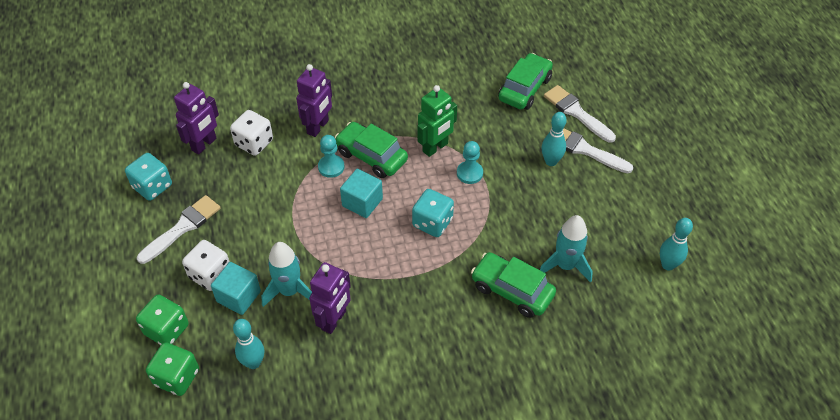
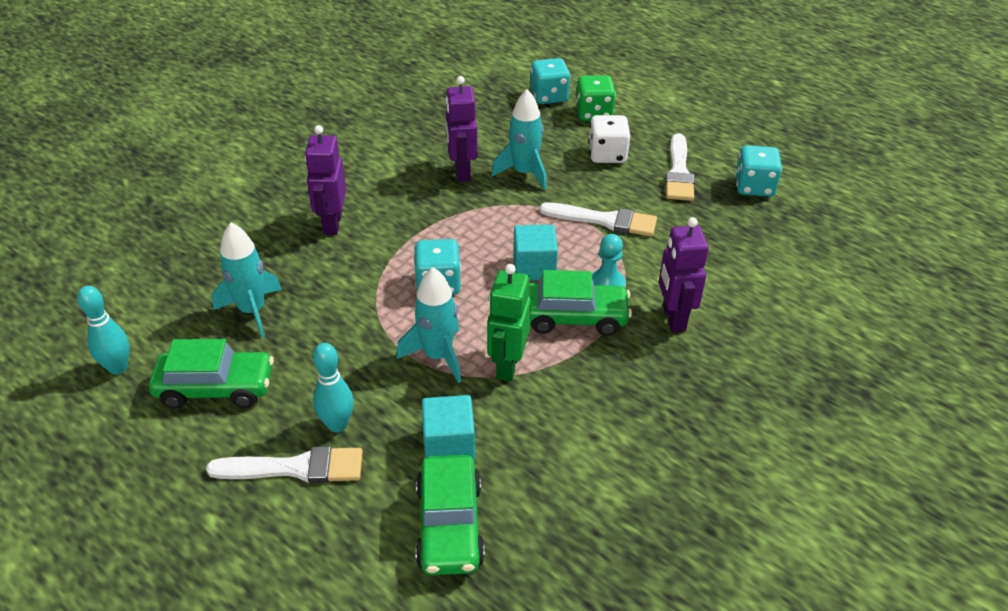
camera: 145 degrees right, 10 degrees down
(177, 377) = (549, 96): green dice -> turquoise dice
(204, 144) = (765, 241): purple robot -> purple robot (332, 224)
(238, 296) = (564, 152): turquoise cube -> turquoise cube (449, 445)
(253, 363) = (500, 124): turquoise bowling pin -> none
(254, 143) = (718, 267): white dice -> none
(469, 173) = (437, 356): turquoise pawn -> turquoise rocket
(512, 290) = (302, 263): green car -> green car (216, 388)
(576, 112) = (339, 526): white brush -> white brush (605, 220)

